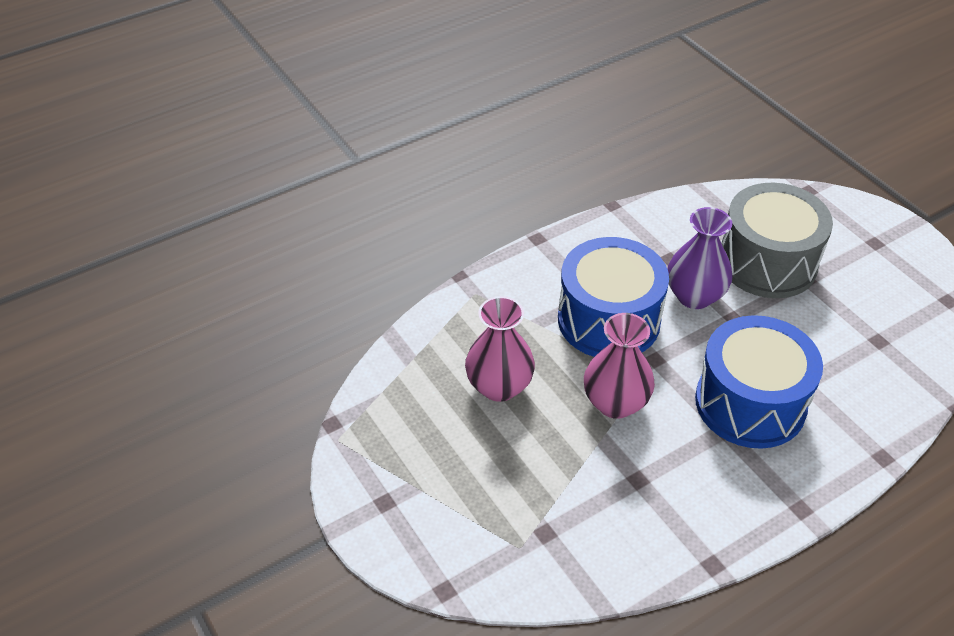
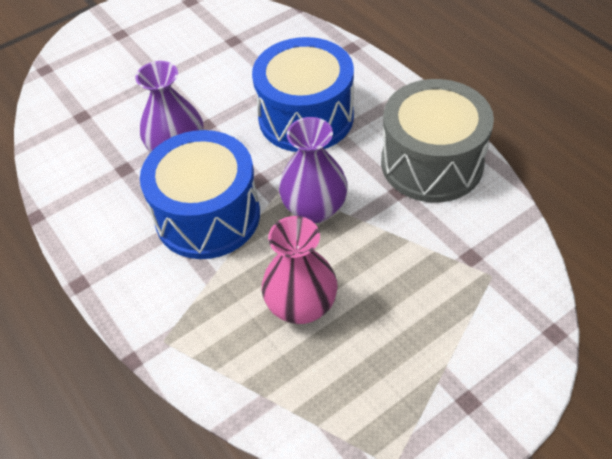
camera: 90 degrees left, 5 degrees up
(615, 403) = (314, 208): pink vase -> purple vase
(767, 262) = (137, 100): grey drum -> grey drum (432, 163)

